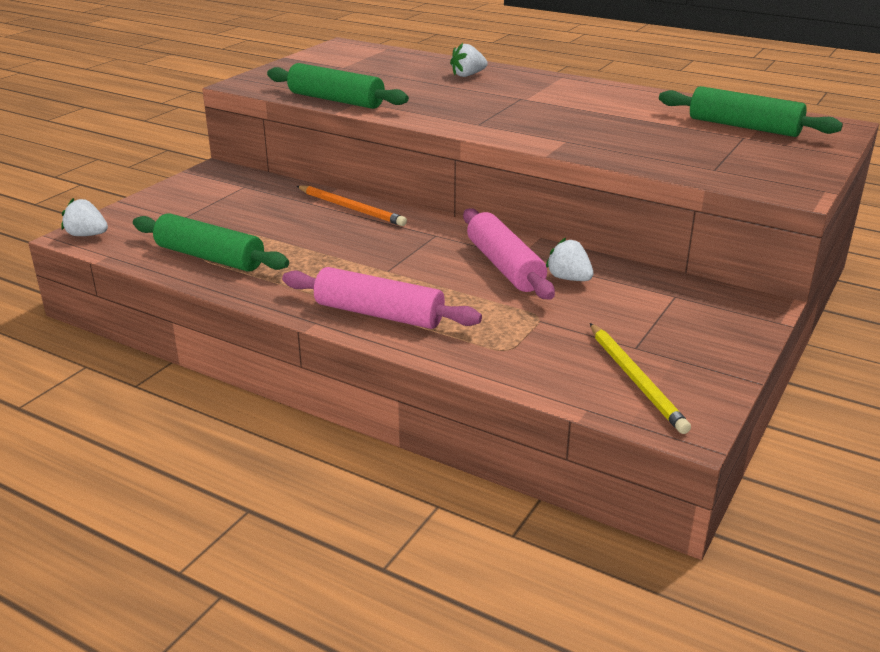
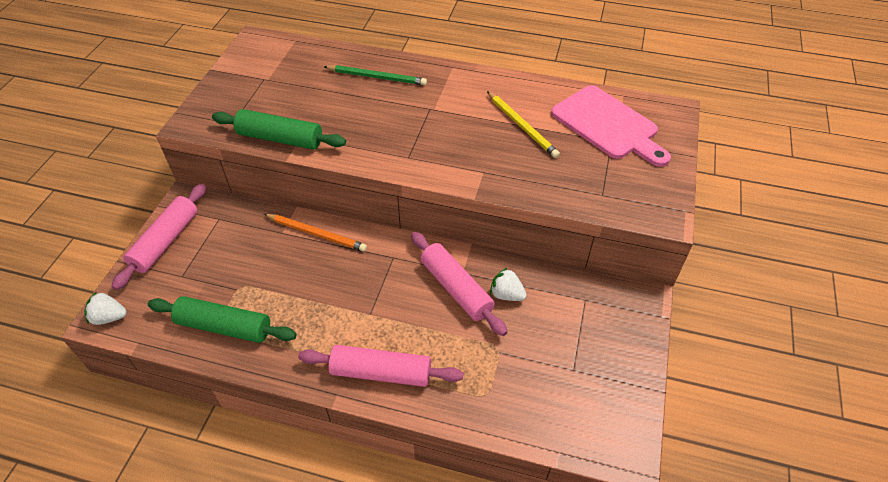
camera: 15 degrees left, 20 degrees up
(177, 194) = (166, 241): none -> pink rolling pin
(468, 75) = (376, 77): white strawberry -> green pencil
(635, 379) = (582, 409): yellow pencil -> yellow pencil (521, 126)
(744, 127) = (608, 125): green rolling pin -> pink cutting board

